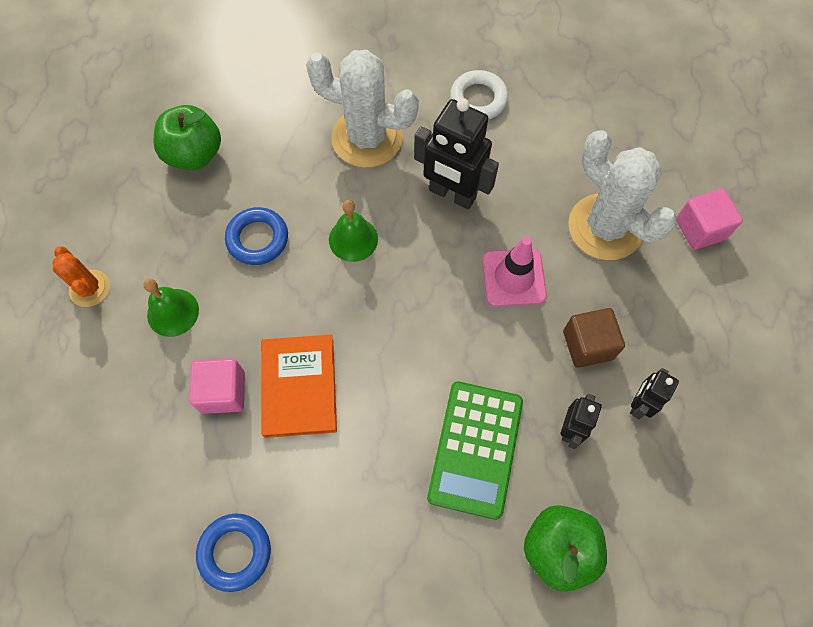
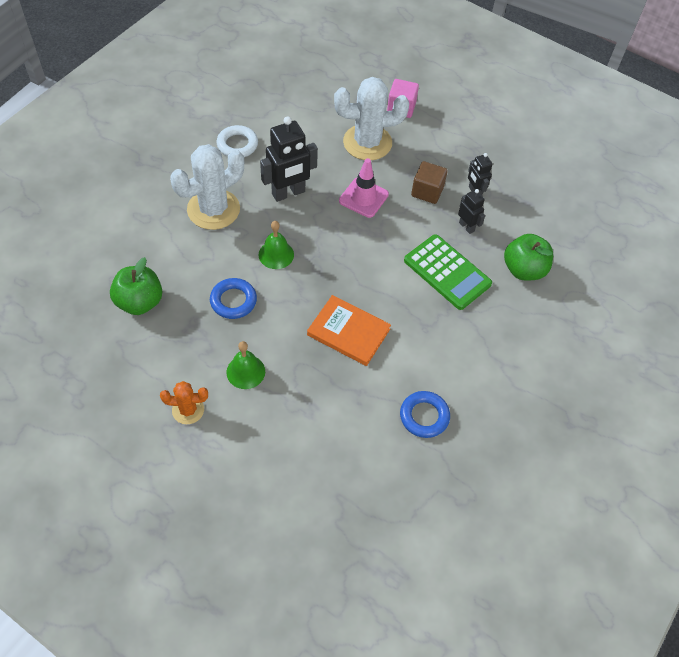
camera: 60 degrees left, 10 degrees down
(223, 392) = (321, 372): pink cube -> none

